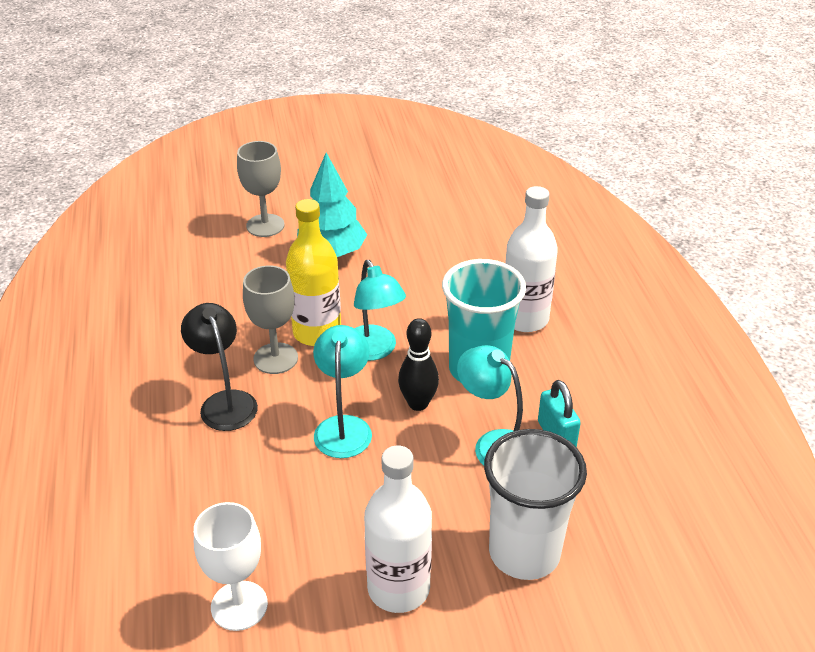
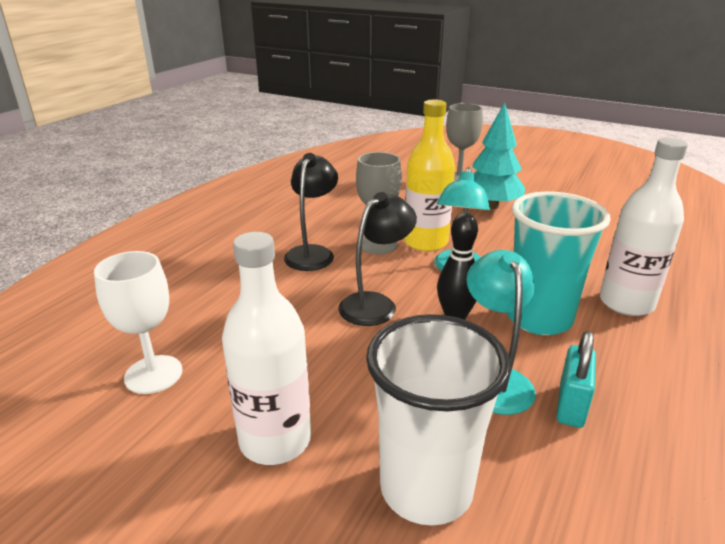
camera: 40 degrees right, 10 degrees down
(343, 427) = (375, 304): turquoise lamp -> black lamp

